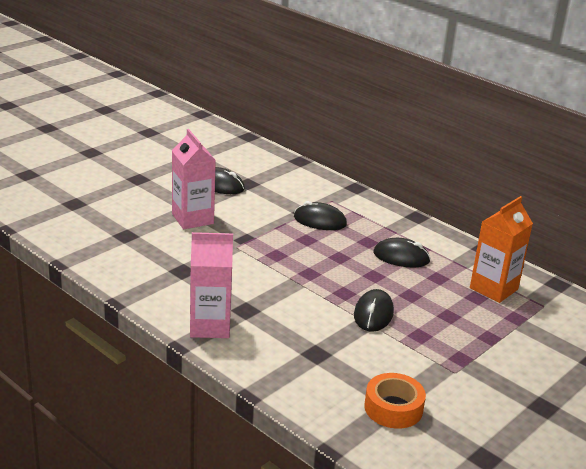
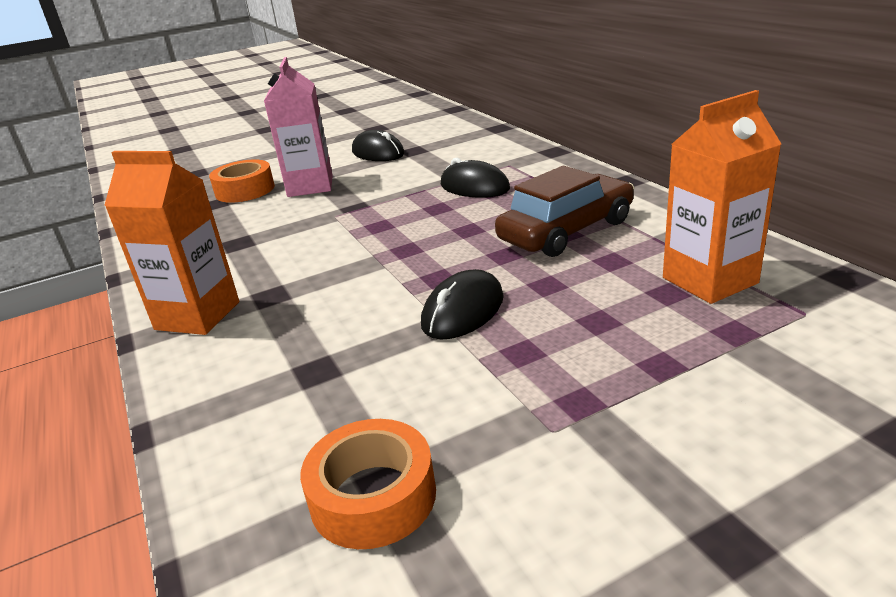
camera: 25 degrees right, 0 degrees up
(140, 222) = (245, 190): none -> orange tape
(210, 326) = (197, 316): pink carton -> orange carton
(401, 257) = (566, 231): black mouse -> brown car

